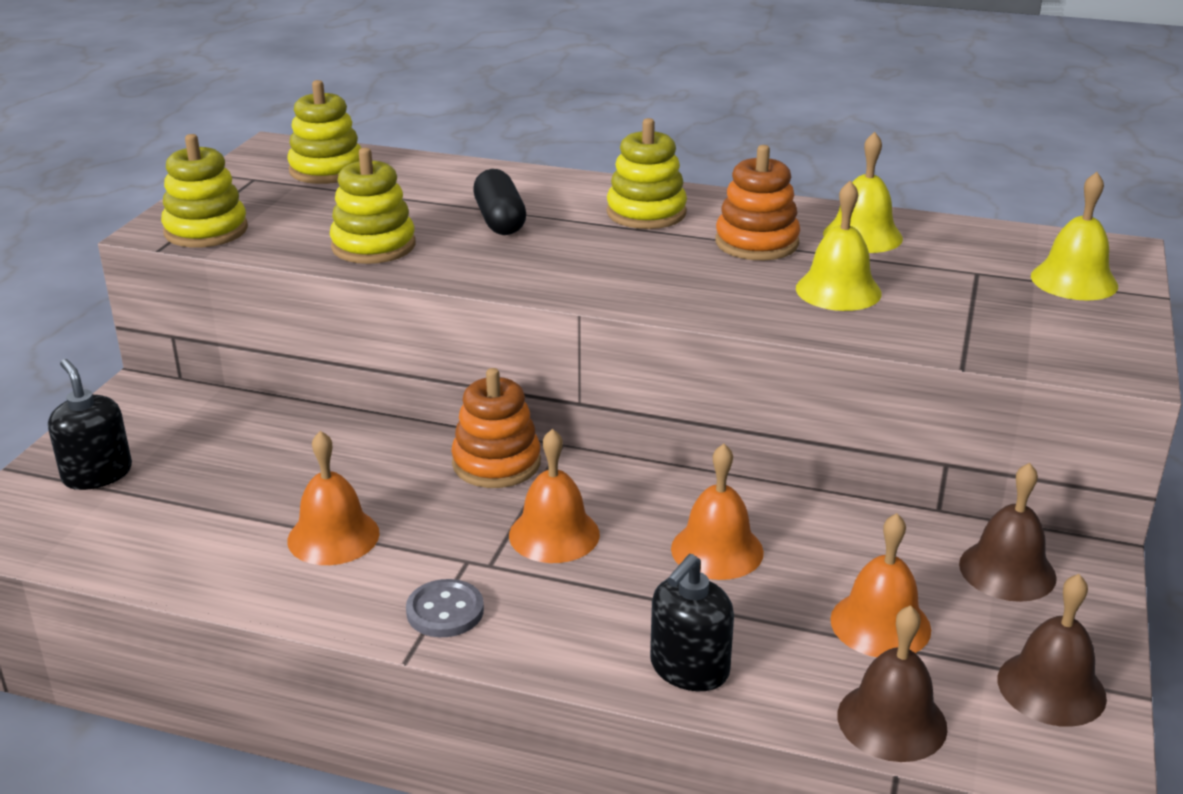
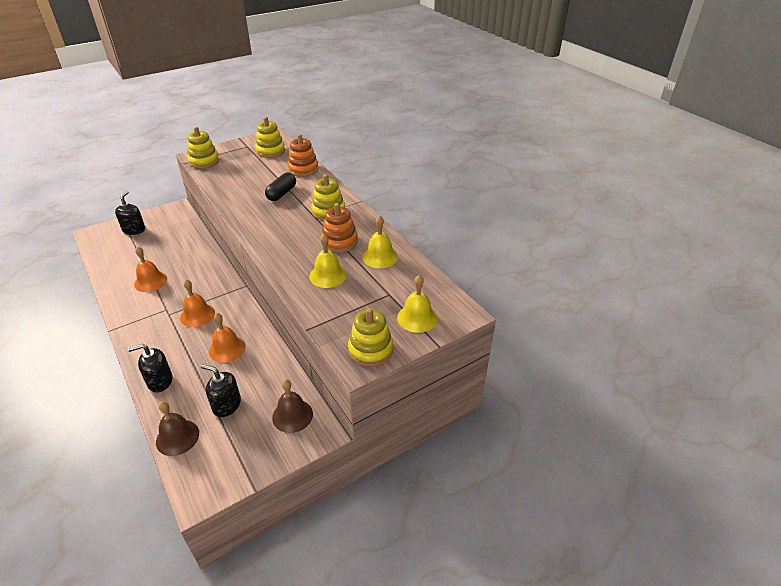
camera: 40 degrees right, 10 degrees up
(373, 246) = (233, 187): yellow stacking toy -> yellow stacking toy (370, 349)
(445, 611) = (138, 322): grey button -> none
(496, 463) = (220, 281): orange stacking toy -> orange stacking toy (303, 169)
(880, 624) = (226, 405): orange bell -> black soap dispenser
(1051, 688) = (234, 463): brown bell -> none

